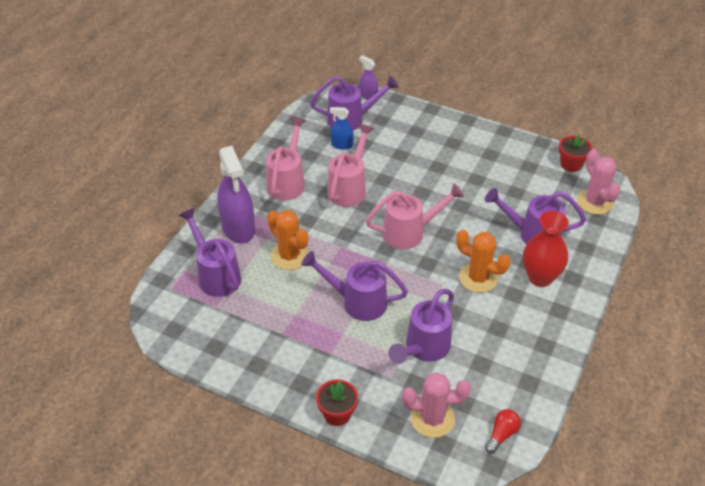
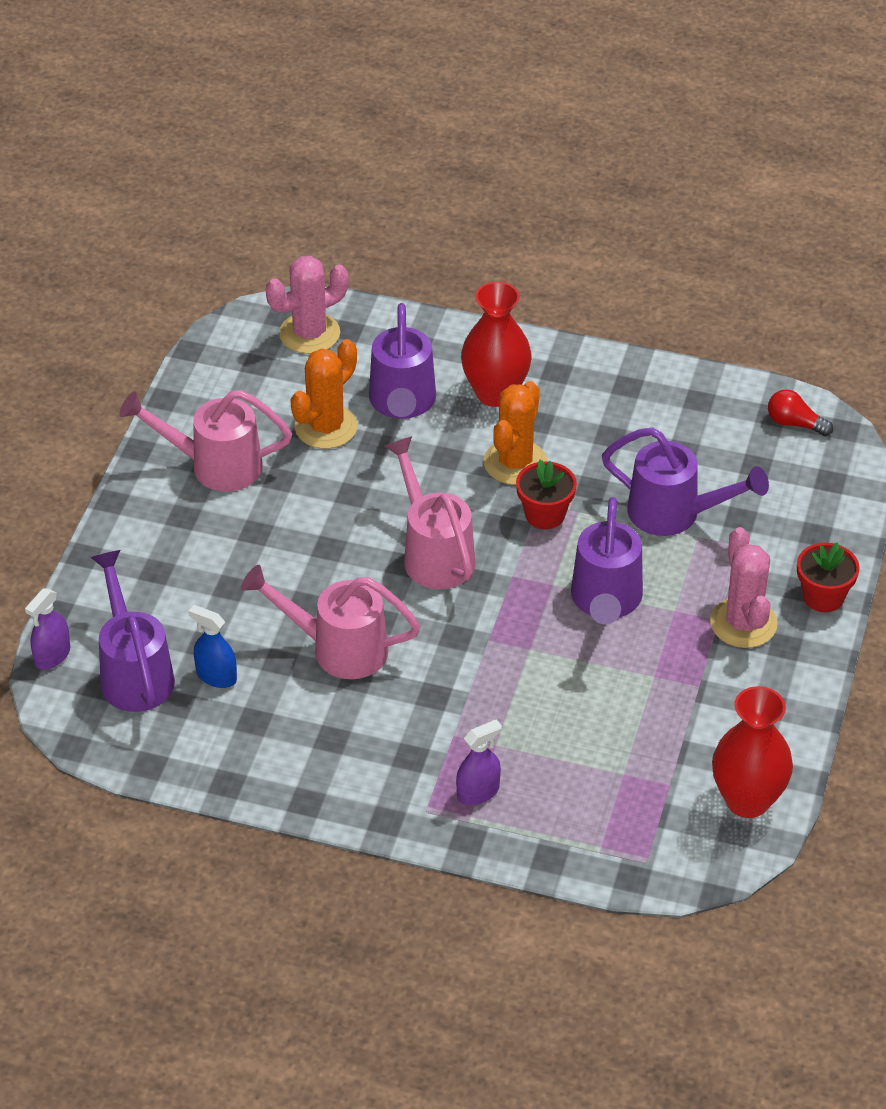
camera: 100 degrees left, 0 degrees up
(192, 340) = (747, 800): none -> red vase
(216, 275) = (599, 800): purple watering can -> none
(238, 228) = (478, 792): purple spray bottle -> purple spray bottle, size x0.50
(287, 182) = (338, 742): pink watering can -> pink watering can (215, 466)
(289, 256) = (528, 706): orange cactus -> orange cactus (326, 427)
(342, 145) = (216, 676): blue spray bottle -> blue spray bottle turned 120 degrees clockwise
(432, 418) = (794, 494): pink cactus -> pink cactus (743, 623)
(571, 164) = (219, 361): red flower pot -> red flower pot (545, 514)

